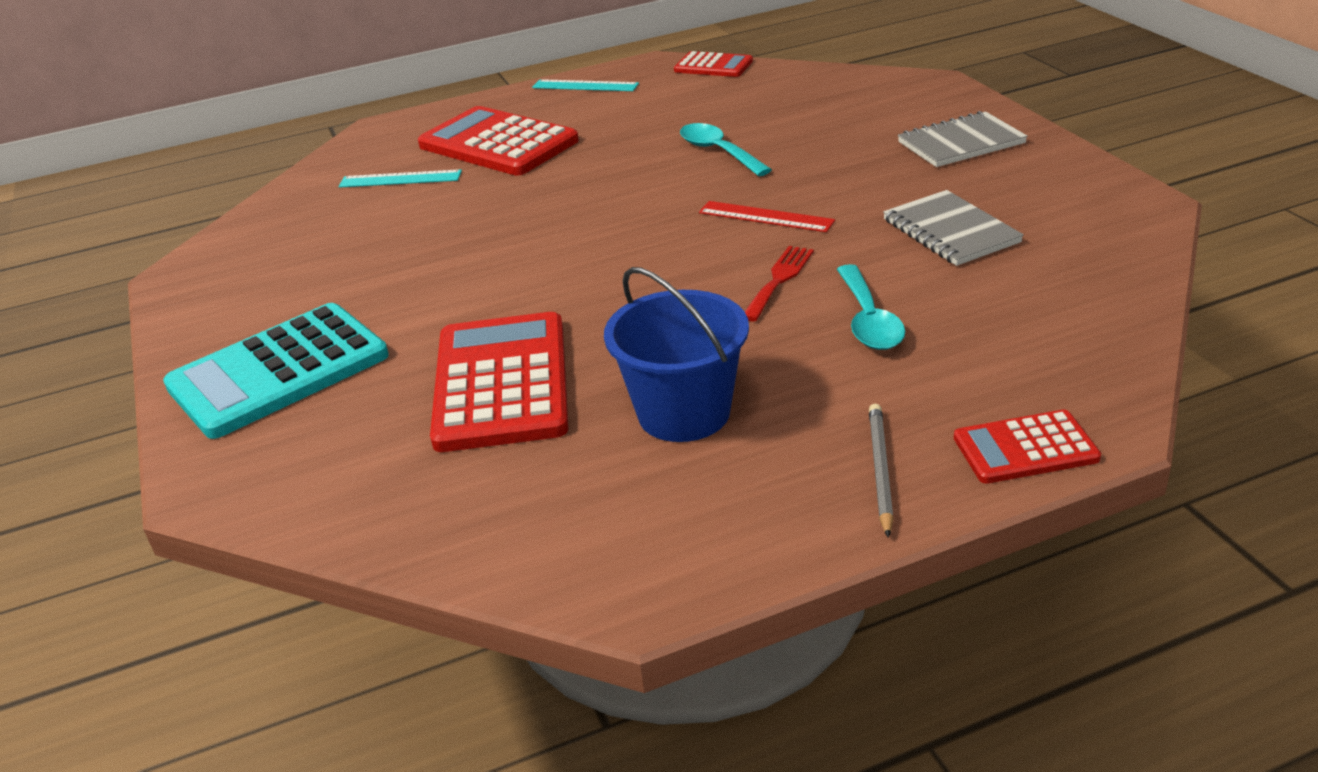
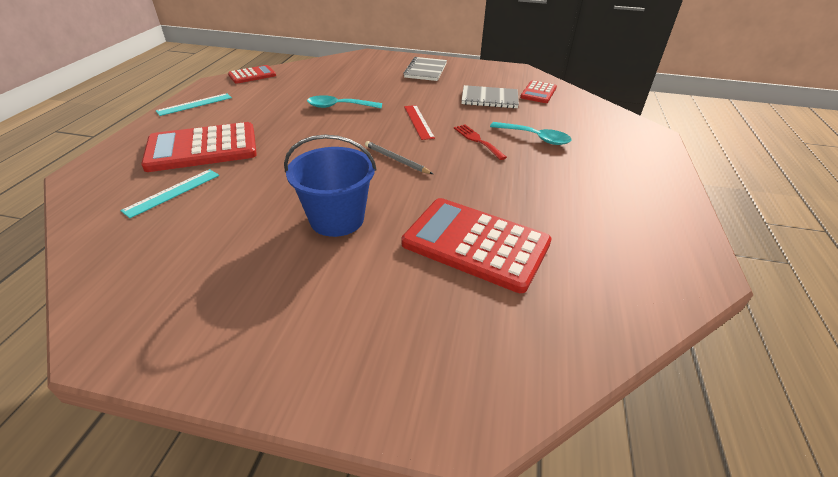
camera: 60 degrees left, 5 degrees up
(278, 371) = (347, 332): turquoise calculator -> none
(684, 413) = (563, 203): blue bucket -> blue bucket (337, 219)
(765, 217) = (418, 122): red ruler -> red ruler turned 75 degrees counterclockwise
(880, 470) = (647, 179): grey pencil -> grey pencil (396, 160)
(1025, 448) = (655, 149): red calculator -> red calculator (538, 92)

